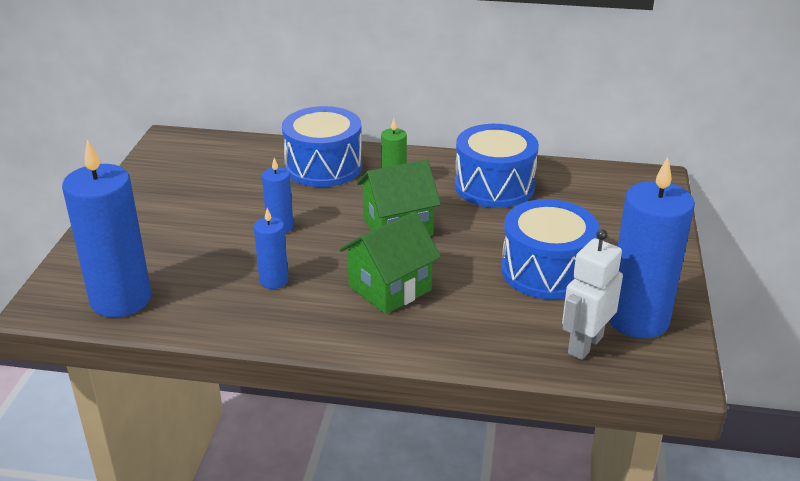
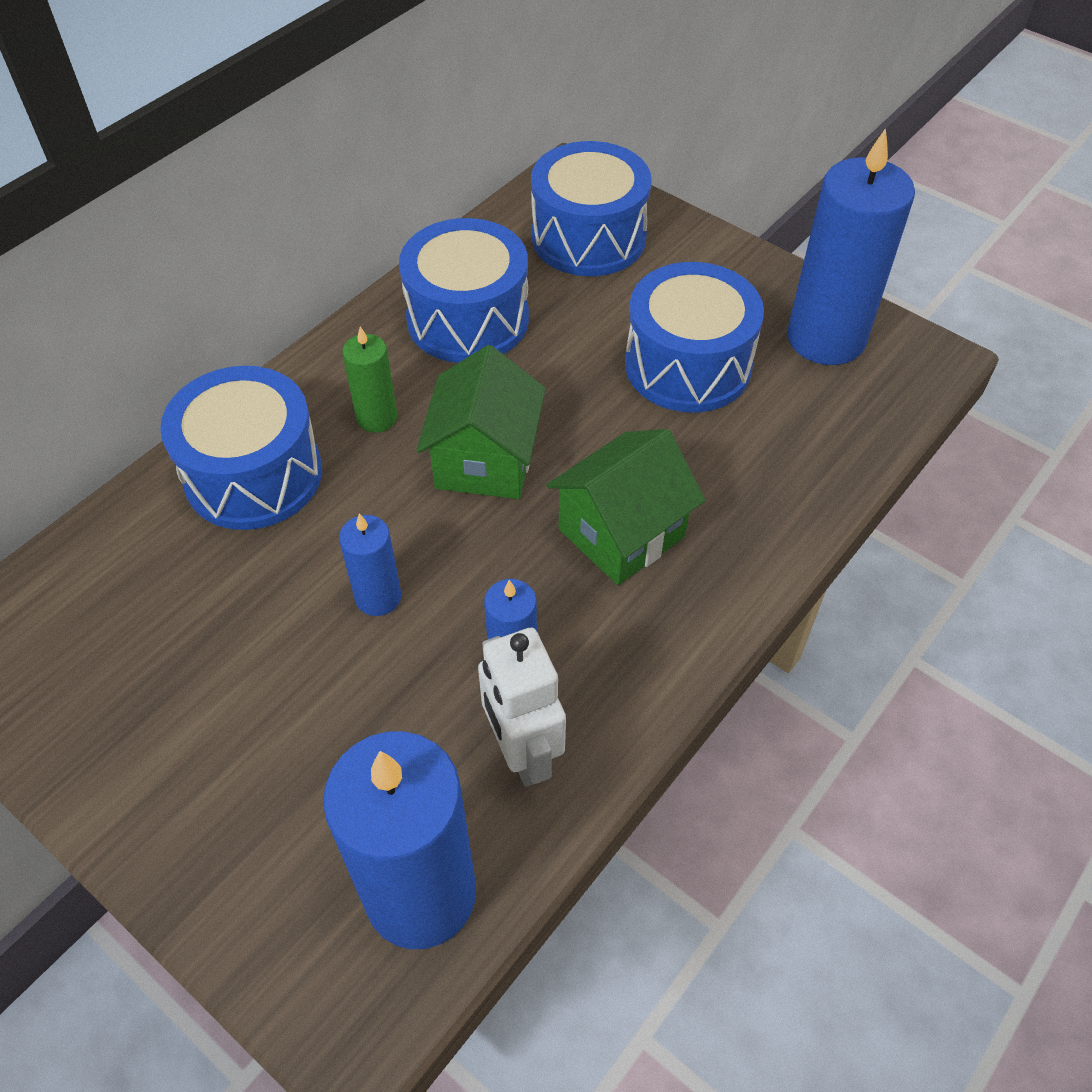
camera: 60 degrees left, 20 degrees up
(390, 288) = (621, 533): green house -> green house turned 60 degrees clockwise
(585, 345) = (845, 405): white robot -> white robot (522, 752)
(610, 202) = (588, 238): none -> blue drum

